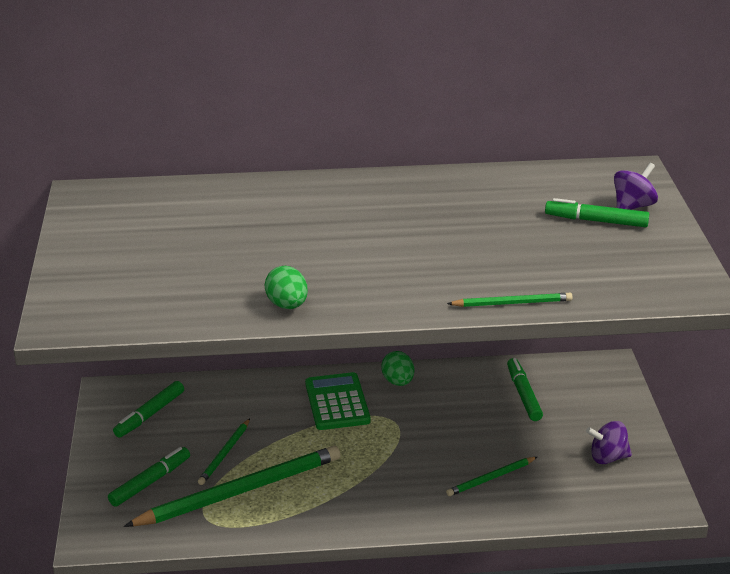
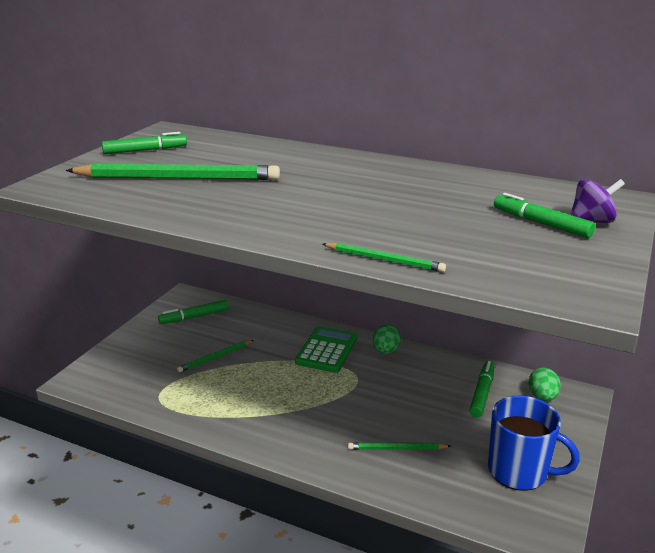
camera: 30 degrees right, 5 degrees down
(150, 482) = (149, 358): green marker -> green marker (145, 150)
(240, 491) = (199, 386): green pencil -> green pencil (178, 178)
(287, 305) = (199, 214): green egg -> green egg (542, 397)
(607, 457) = (519, 471): purple spinning top -> blue mug

